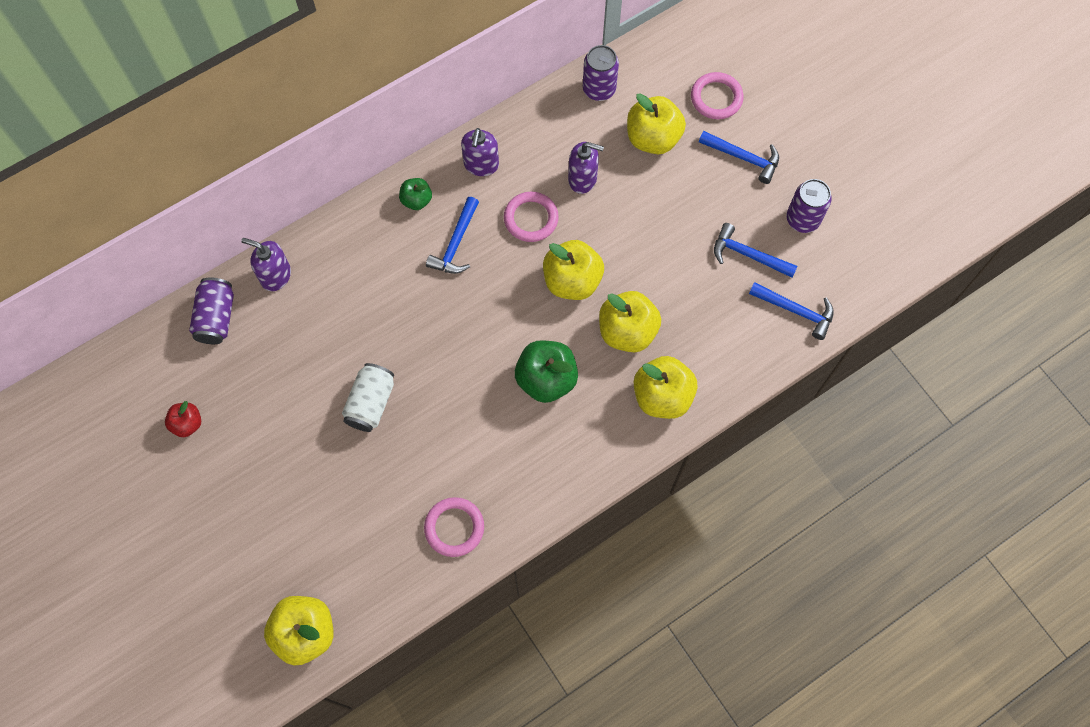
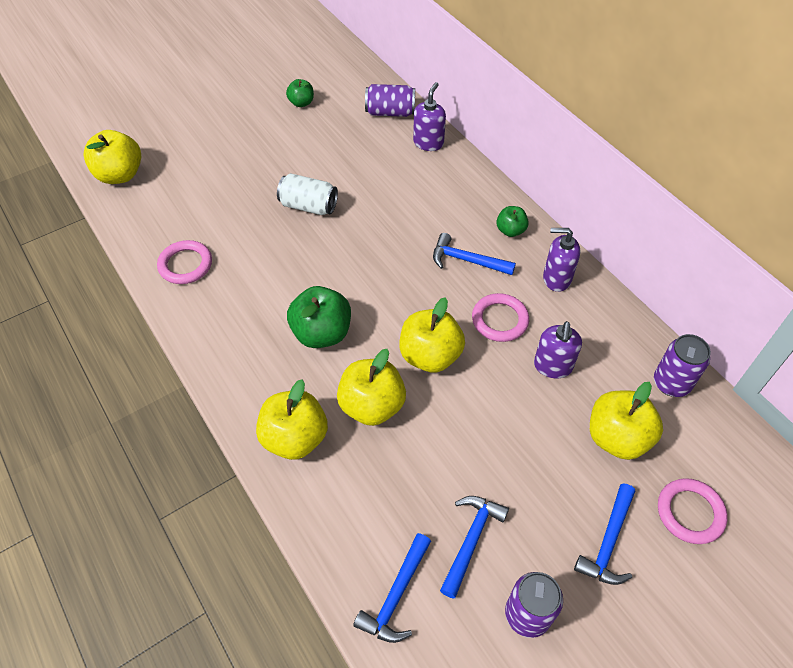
camera: 90 degrees right, 15 degrees down
(187, 424) = (301, 103): red apple -> green apple

